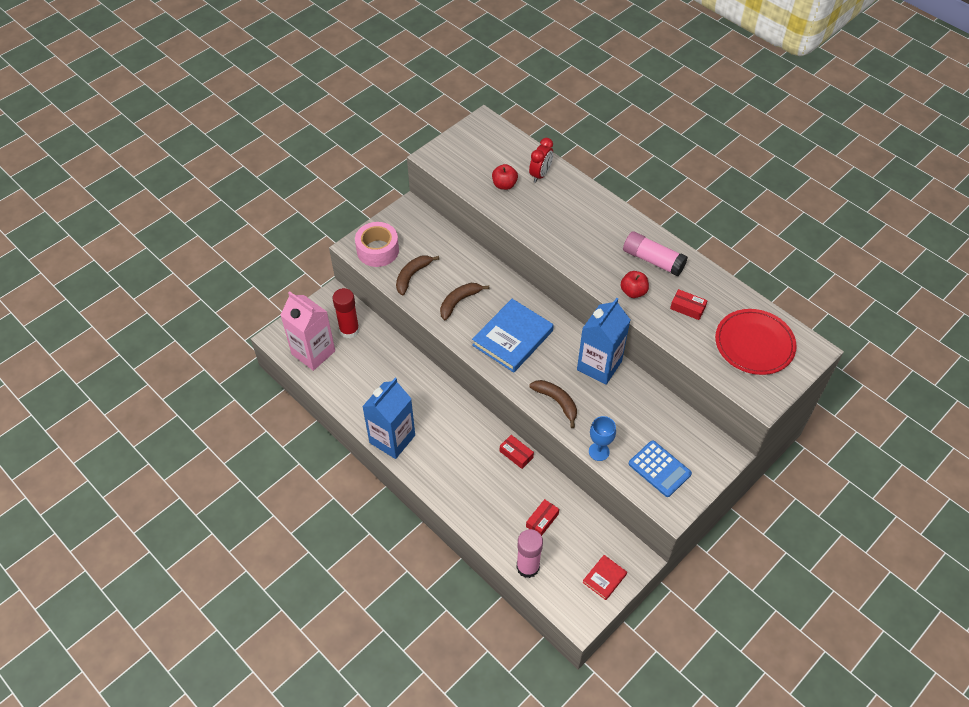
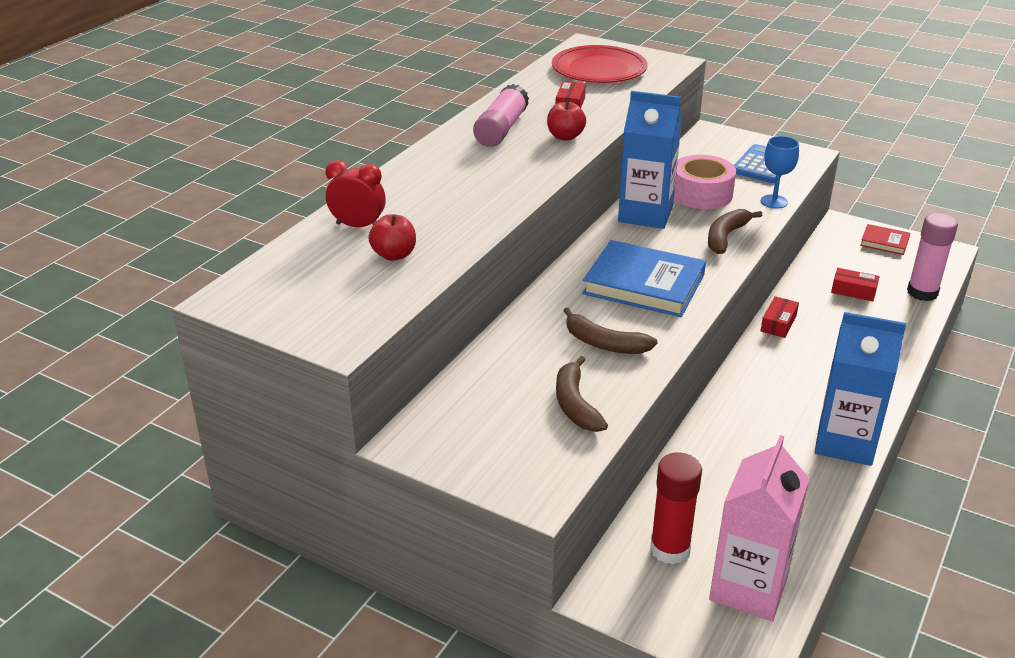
camera: 105 degrees left, 20 degrees down
(378, 250) = (533, 461): pink tape -> pink tape (701, 194)
(412, 276) = (575, 404): brown banana -> brown banana turned 60 degrees clockwise

